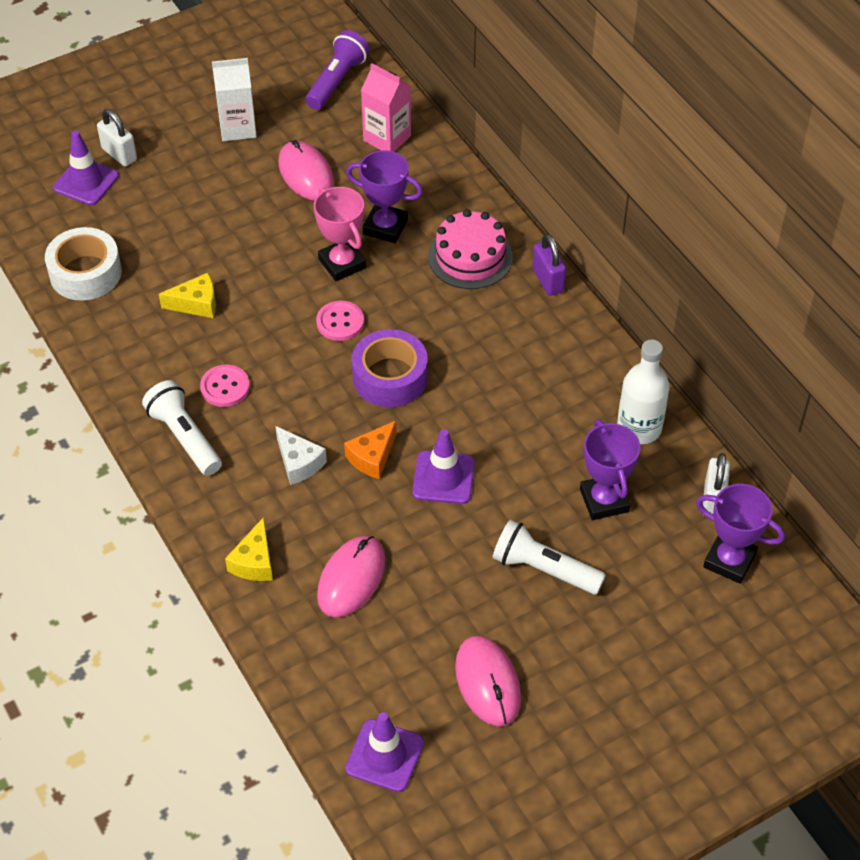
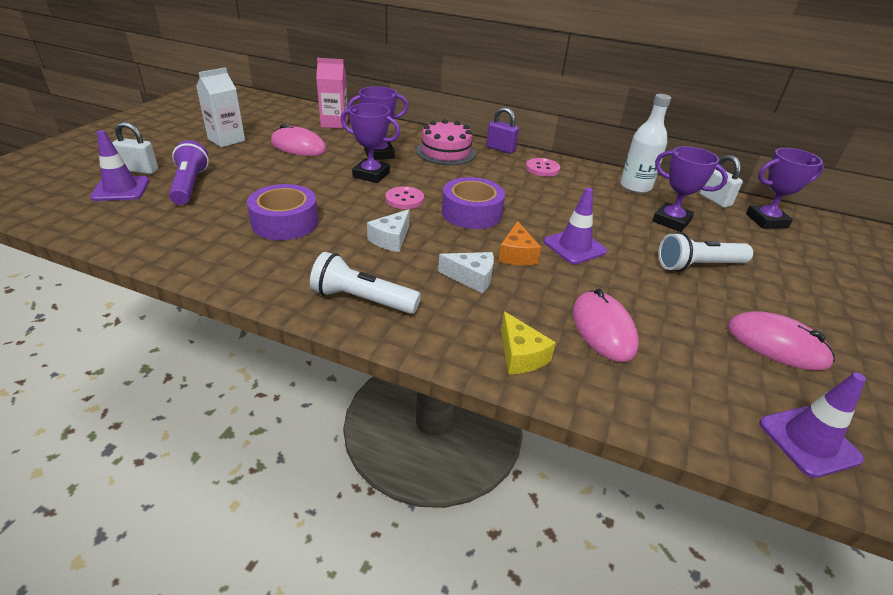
camera: 40 degrees left, 15 degrees down
(85, 273) = (165, 235): white tape -> none
(196, 304) = (285, 222): yellow cheese -> purple tape
(225, 387) = (361, 258): pink button -> pink button (542, 168)
(273, 376) = (391, 239): none -> white cheese
(337, 81) = (275, 111): purple flashlight -> purple flashlight (190, 185)
(342, 263) = (371, 175): pink trophy -> purple trophy

